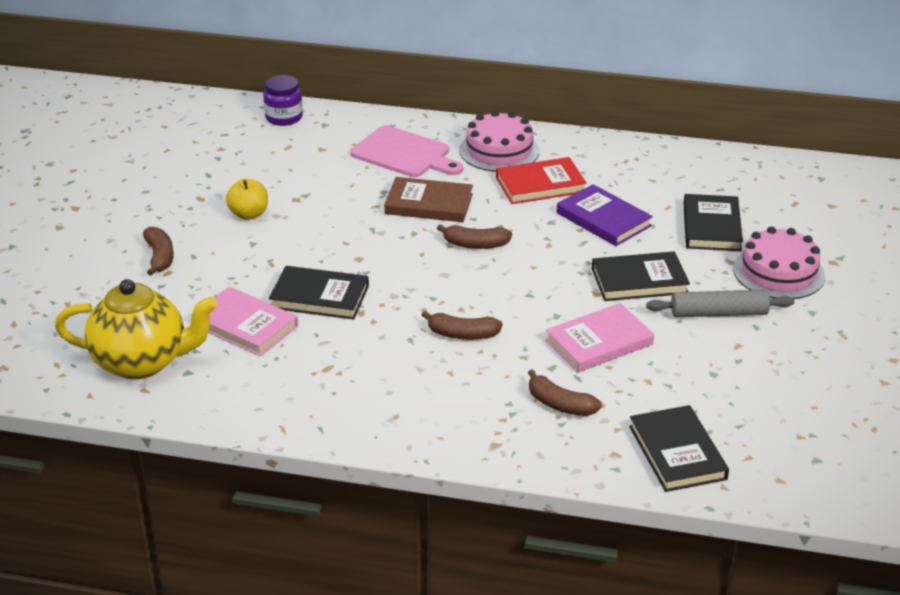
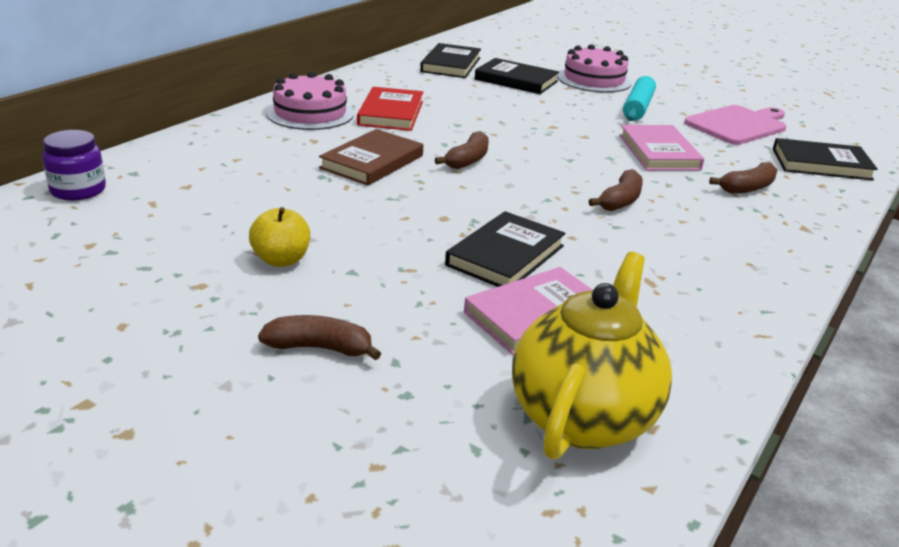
camera: 70 degrees left, 5 degrees down
(404, 154) = (259, 150): pink cutting board -> pink cutting board (738, 125)
(603, 219) = (472, 107): purple book -> none
(639, 280) = (575, 118): black book -> black book (451, 65)
(718, 313) = (638, 107): grey rolling pin -> turquoise rolling pin

